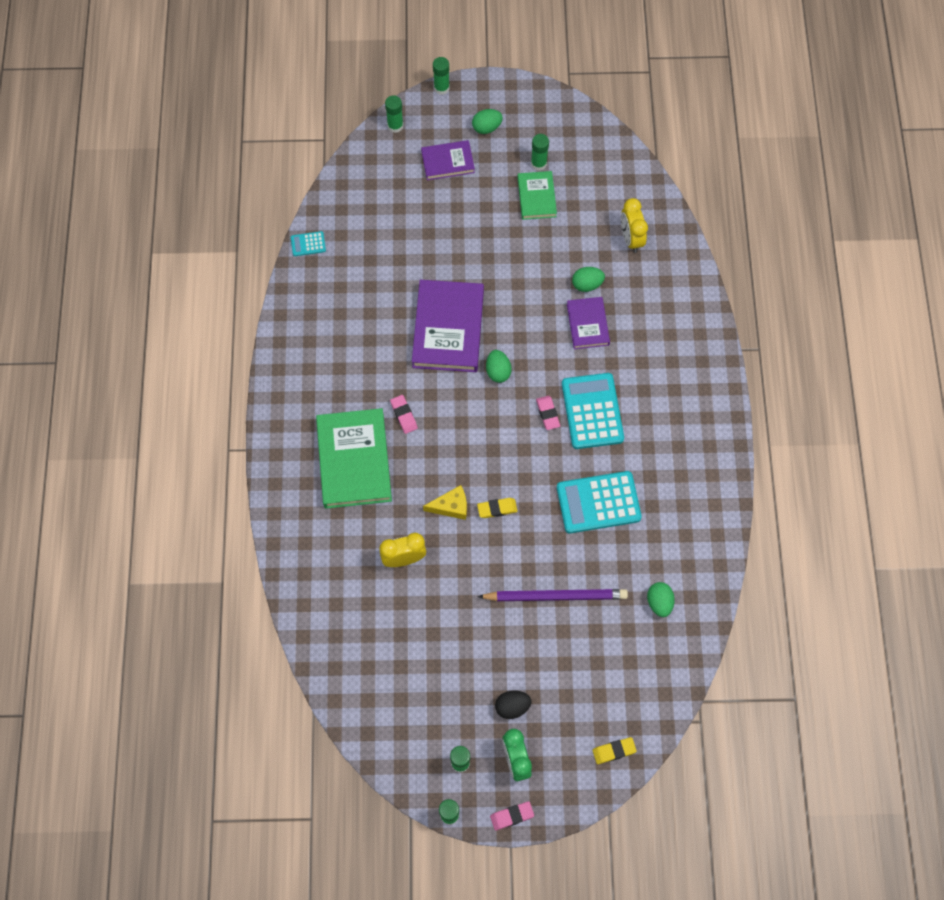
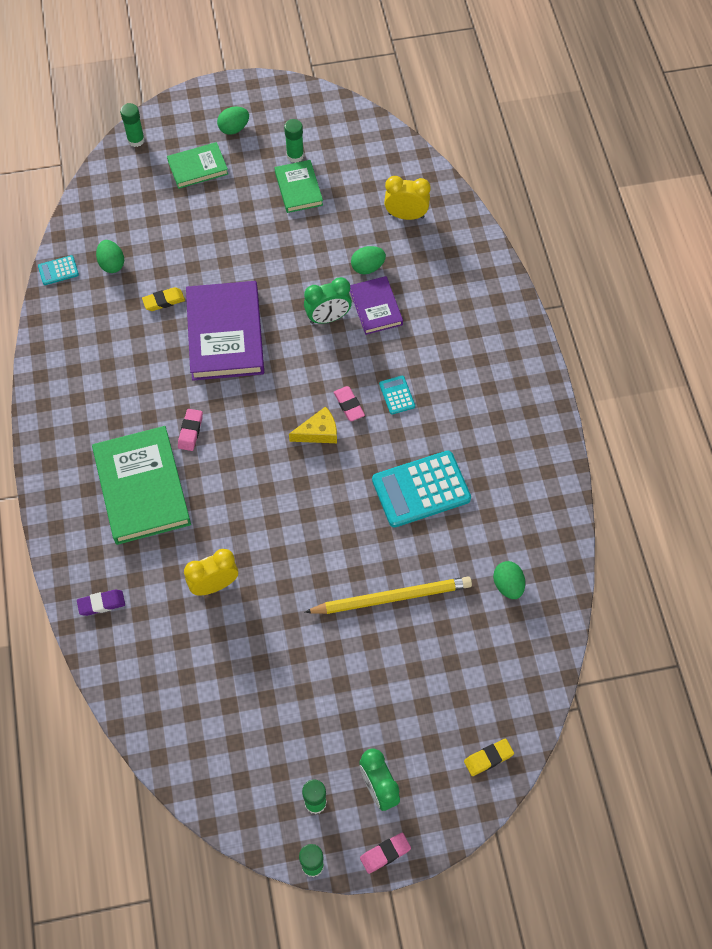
camera: 10 degrees left, 5 degrees down
(305, 559) = (101, 604): none -> purple eraser
(404, 415) = (190, 431): pink eraser -> pink eraser turned 45 degrees clockwise
(441, 88) = (179, 97): green glue stick -> none
(447, 162) = (198, 167): purple book -> green book
(451, 506) = (258, 520): yellow cheese -> yellow cheese (318, 432)
(497, 509) = (310, 514): yellow eraser -> yellow eraser (164, 301)
(498, 371) = (287, 370): green egg -> green egg (112, 264)
(512, 707) = (364, 728): black egg -> none
(543, 328) = (328, 318): none -> green clock
(555, 596) = (392, 597): purple pencil -> yellow pencil
(592, 411) = (397, 395): turquoise calculator -> turquoise calculator, size x0.46
(631, 239) = (406, 215): yellow clock -> yellow clock turned 120 degrees clockwise

